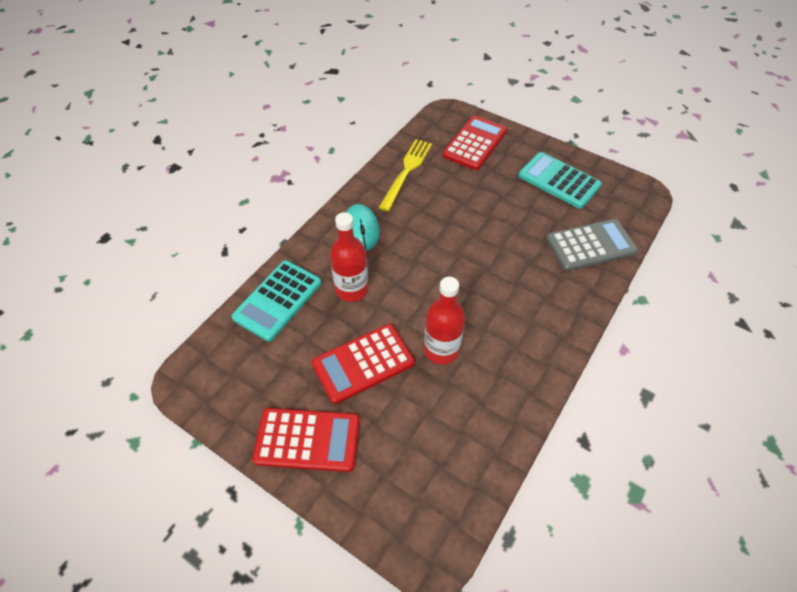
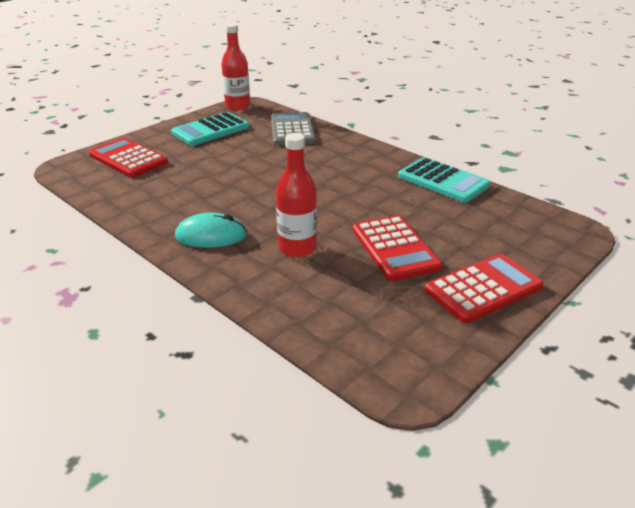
camera: 80 degrees left, 20 degrees down
(278, 300) = (295, 302): turquoise calculator -> turquoise calculator (443, 181)
(307, 439) = (483, 288): red calculator -> red calculator turned 45 degrees clockwise
(406, 171) = (138, 199): yellow fork -> none
(441, 350) = (385, 205): red bottle -> red bottle (237, 106)

